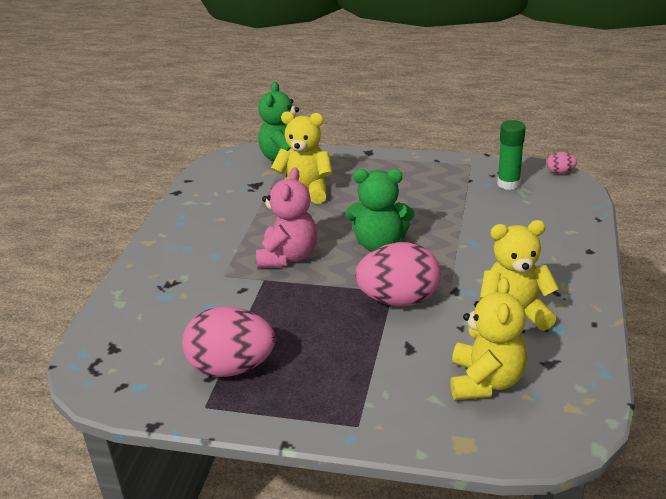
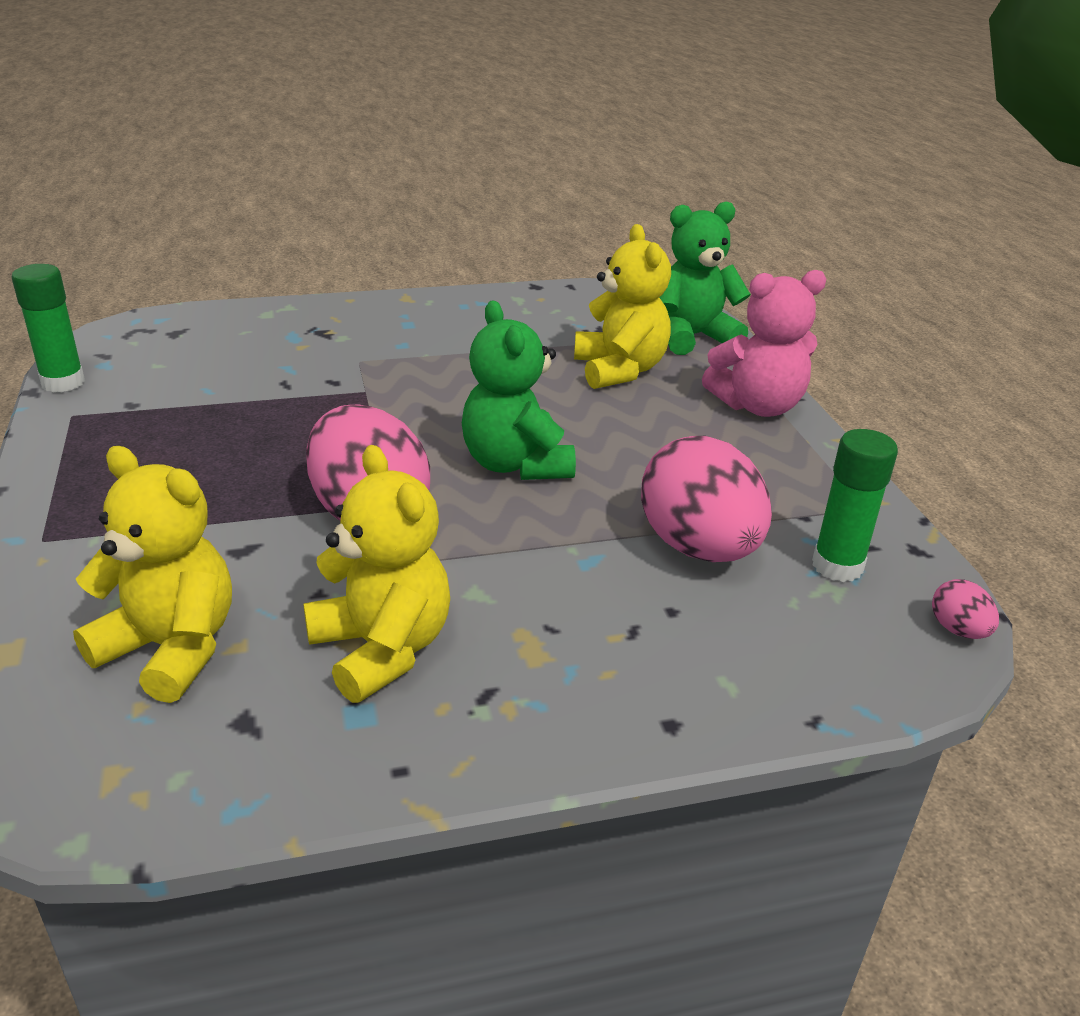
camera: 60 degrees right, 0 degrees up
(151, 408) = (63, 382): none -> green glue stick
(231, 367) = (155, 414): pink egg -> pink egg (698, 548)
(288, 256) = (432, 396): pink teddy bear -> pink teddy bear (757, 406)
(485, 381) = (171, 648): yellow teddy bear -> yellow teddy bear turned 135 degrees counterclockwise

